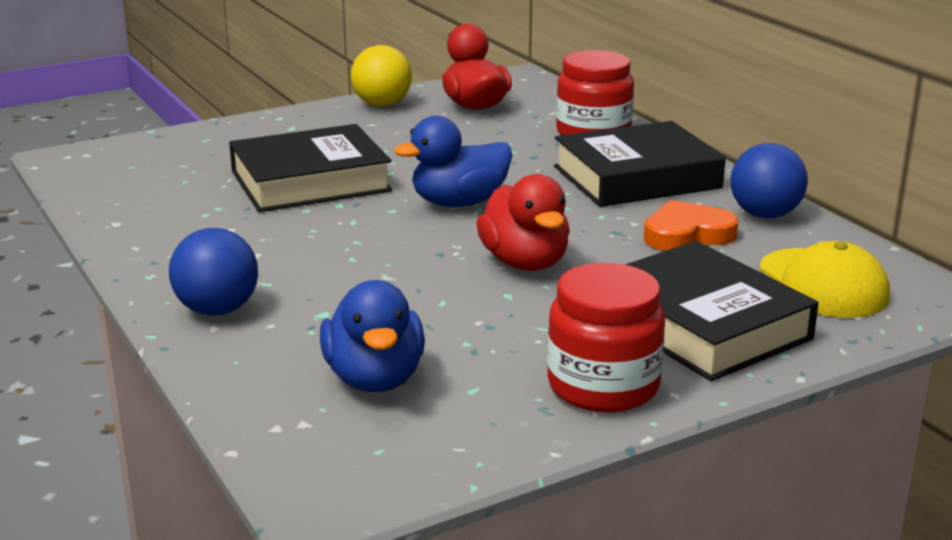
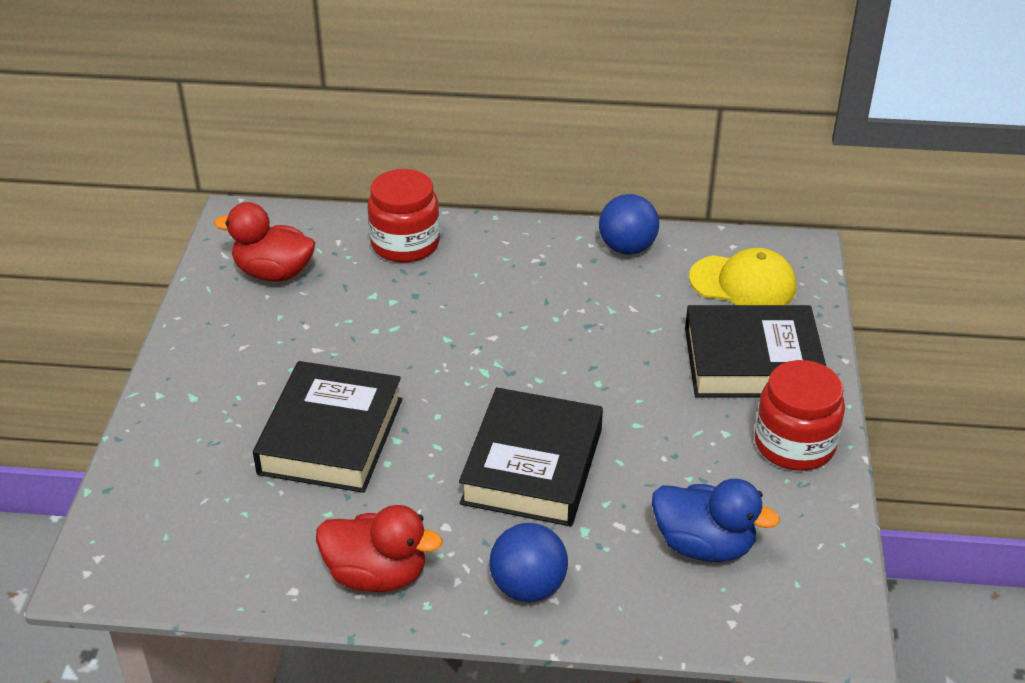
camera: 55 degrees left, 15 degrees up
(382, 105) = (205, 321): yellow ball -> none
(459, 203) = (462, 375): blue duck -> none
(525, 263) = (596, 392): red duck -> red duck (377, 575)
(636, 177) = (509, 268): black book -> black book (532, 466)
(687, 234) = (623, 297): orange heart -> none

